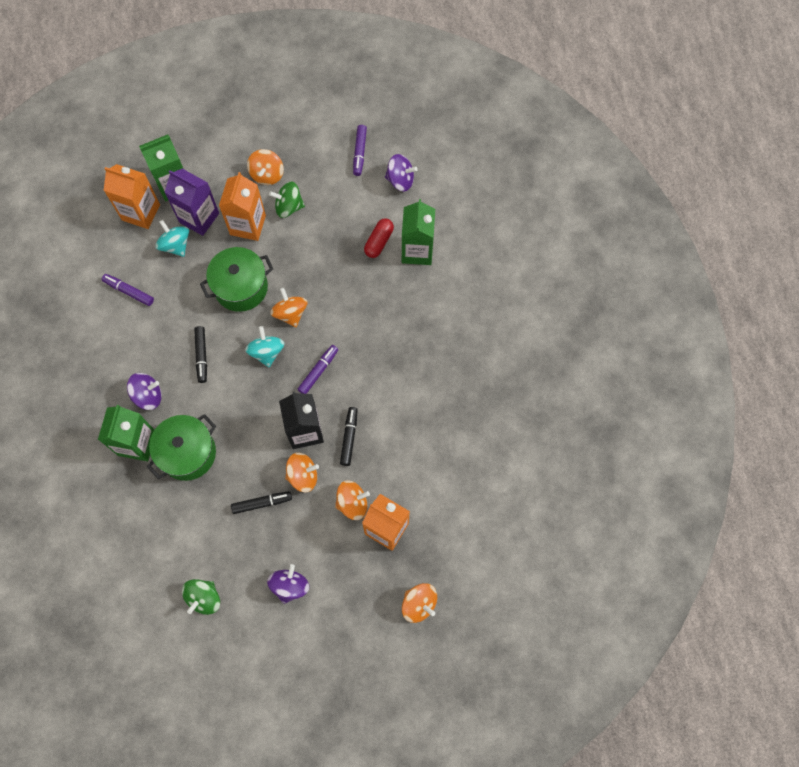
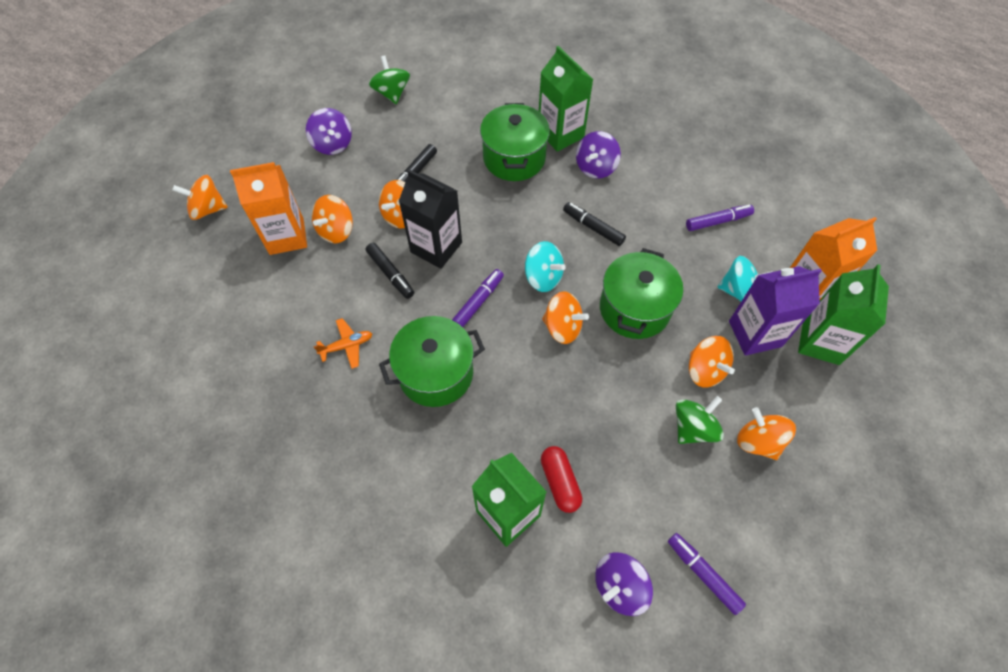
camera: 135 degrees right, 10 degrees down
(248, 225) = (705, 370): orange carton -> orange spinning top
(318, 371) = (478, 302): purple marker -> purple marker turned 135 degrees counterclockwise
(383, 350) = (436, 373): none -> green pot
(415, 412) = (347, 346): none -> orange plane

